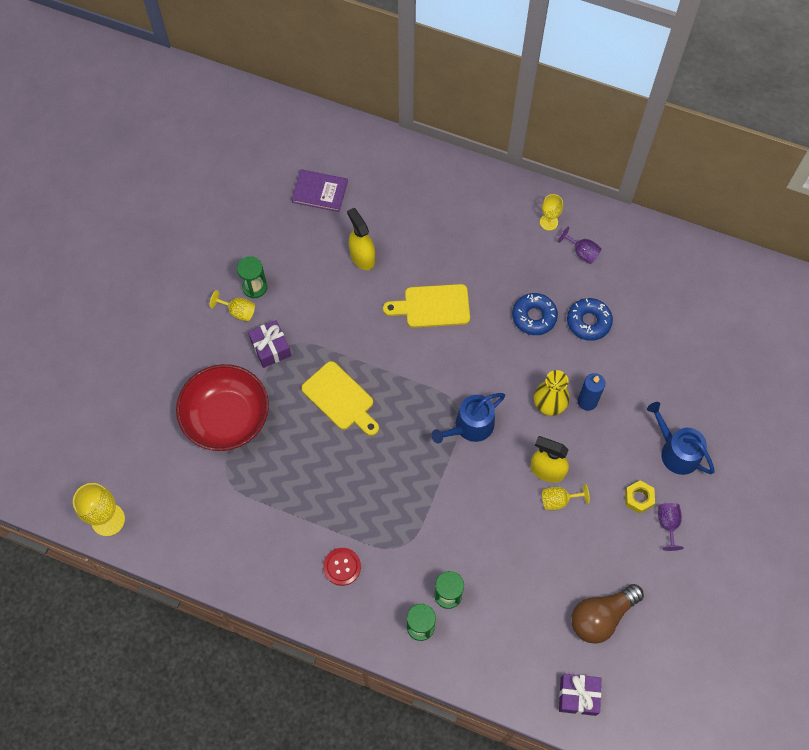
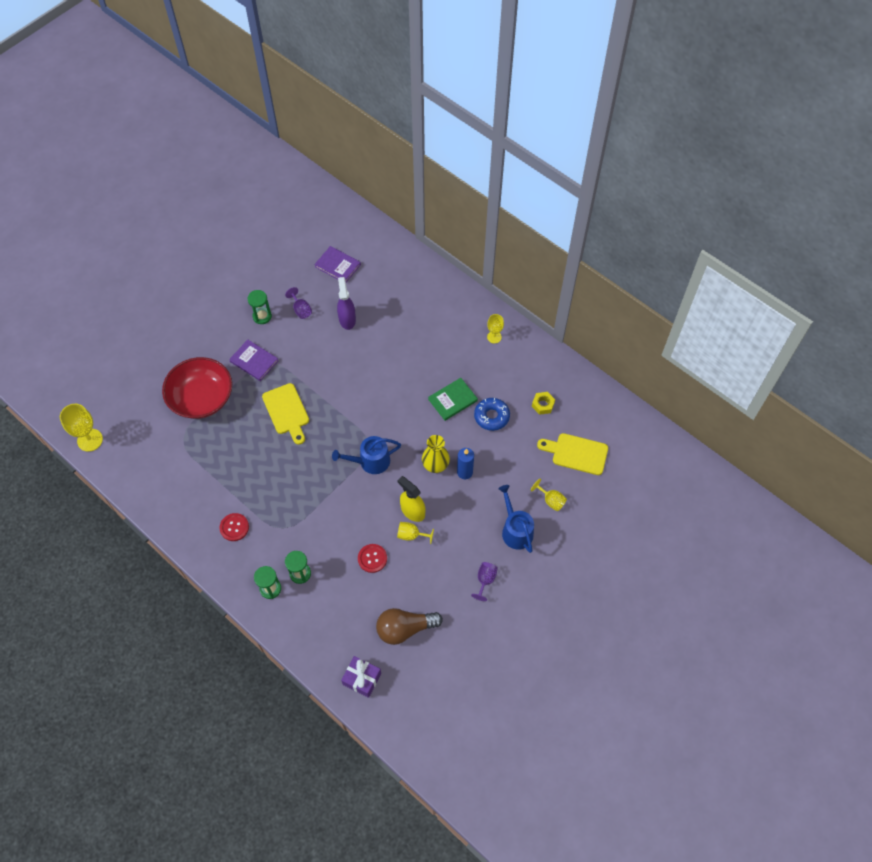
camera: 20 degrees right, 5 degrees down
(238, 311) = (243, 329): yellow goblet -> yellow goblet (551, 500)
(271, 348) = (254, 361): purple gift -> purple book
(362, 257) = (347, 319): yellow spray bottle -> purple spray bottle
(432, 306) = (382, 369): yellow cutting board -> yellow cutting board (576, 453)
(525, 545) = (372, 558): none -> red button
(534, 317) = (452, 400): blue donut -> green book
(582, 252) = (509, 366): purple goblet -> purple goblet (301, 310)
(638, 498) = (471, 554): yellow nut -> yellow nut (543, 405)

